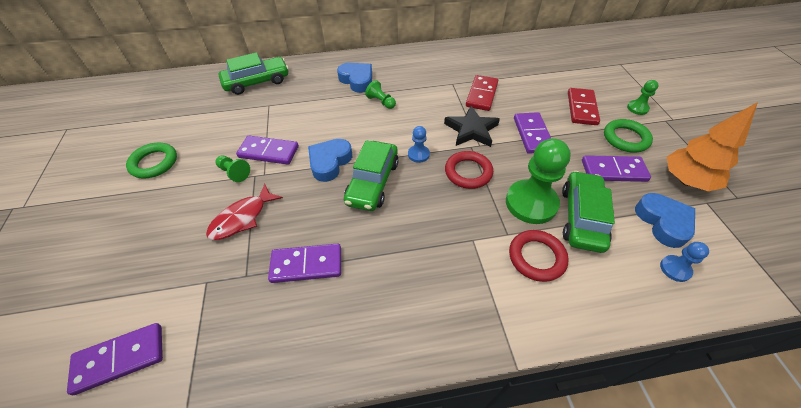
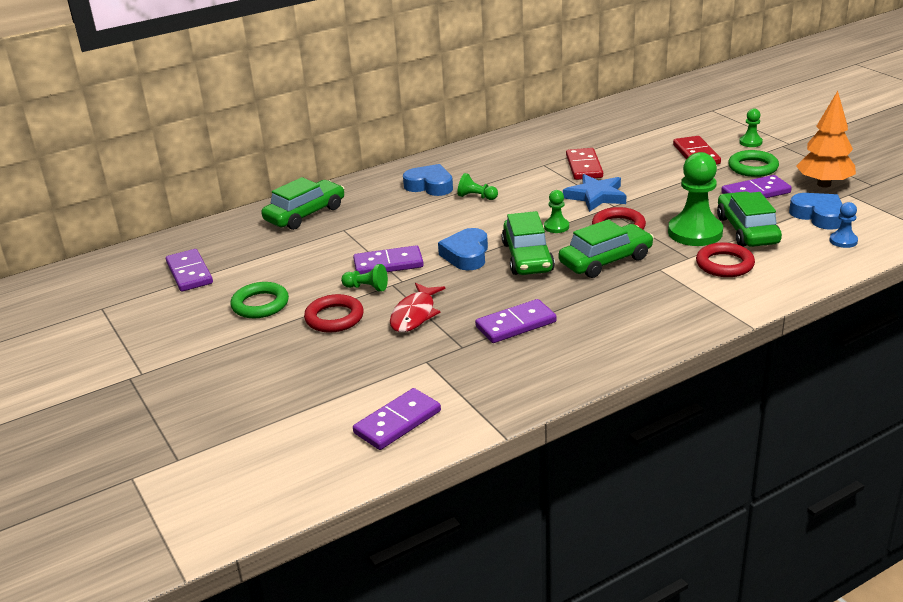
camera: 20 degrees left, 20 degrees down
(186, 198) = (334, 318): none -> red ring
(418, 154) = (556, 227): blue pawn -> green pawn
(432, 210) = (605, 261): none -> green car
(471, 130) = (596, 196): black star -> blue star
(532, 134) = (661, 185): purple domino -> purple domino (189, 273)

